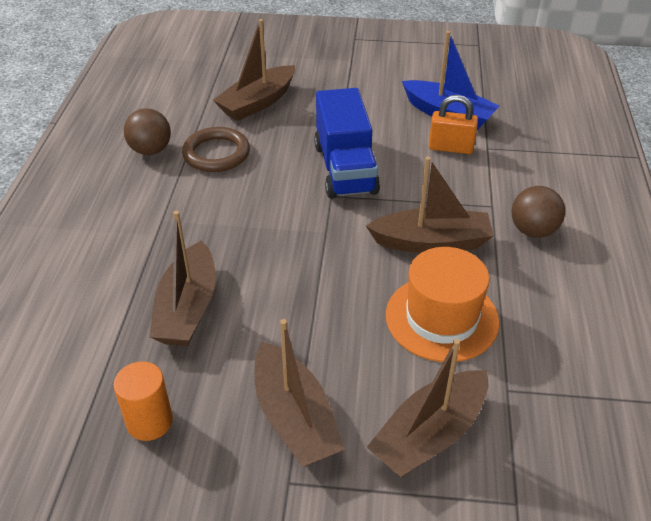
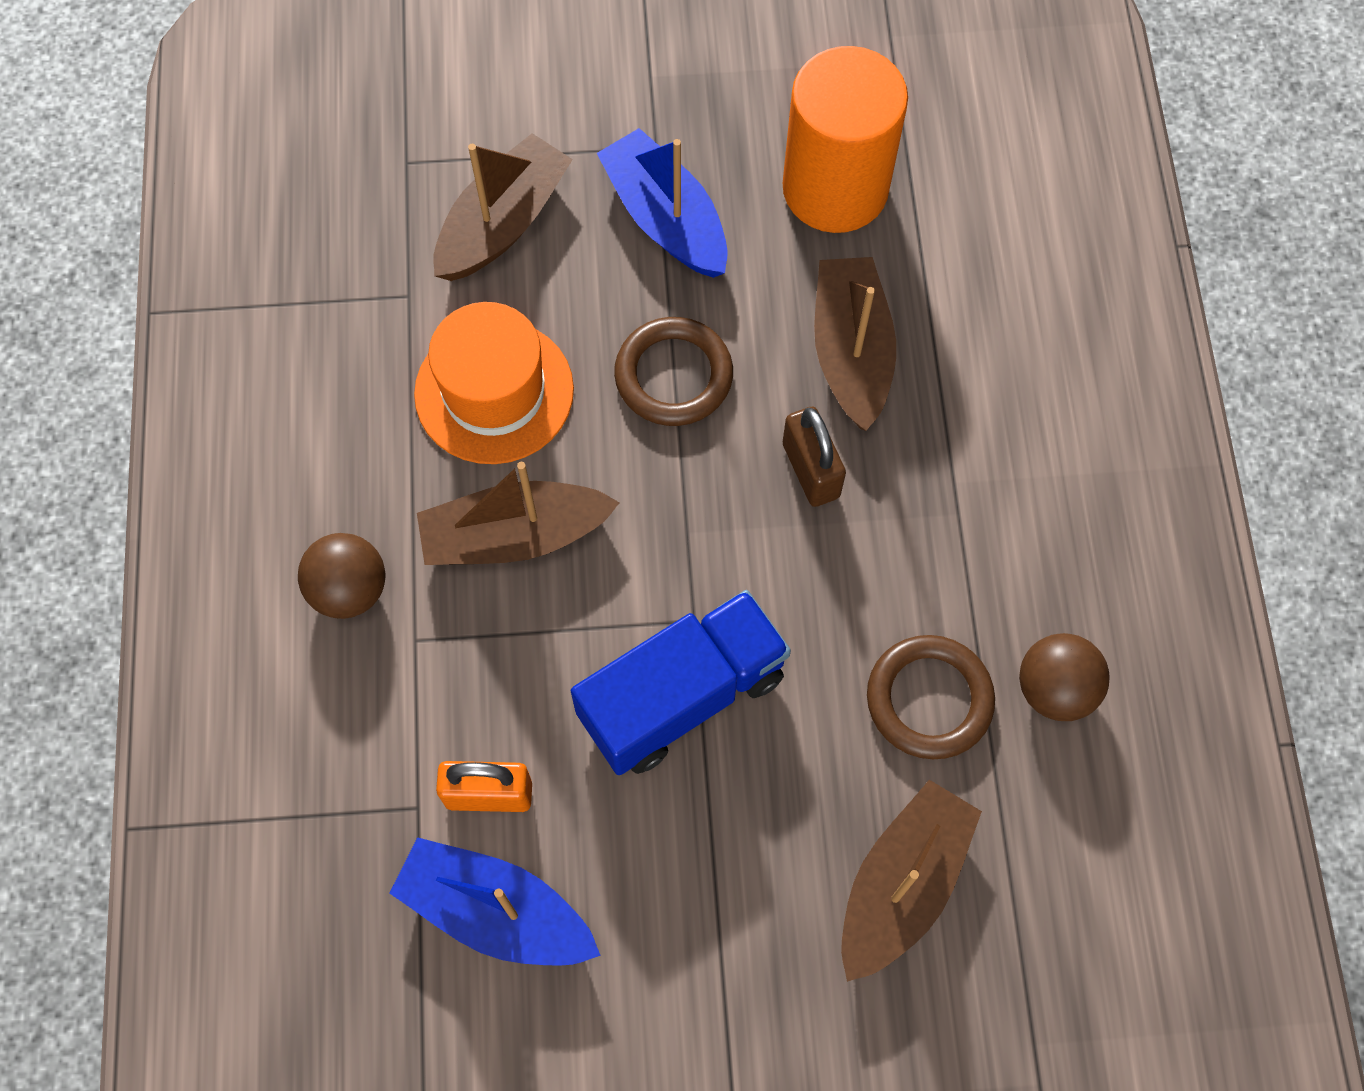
camera: 170 degrees right, 25 degrees up
(149, 421) = (835, 188): orange cylinder -> orange cylinder, size x1.93
(240, 250) = (810, 470): none -> brown padlock
(294, 418) = (666, 219): brown boat -> blue boat
(314, 311) = (673, 375): none -> brown ring
(345, 169) = (682, 696): blue truck -> blue truck turned 75 degrees clockwise

